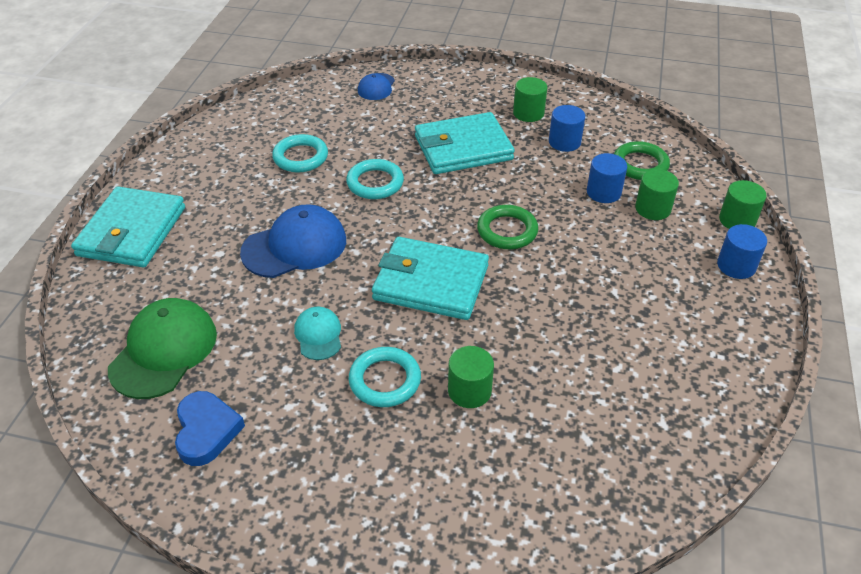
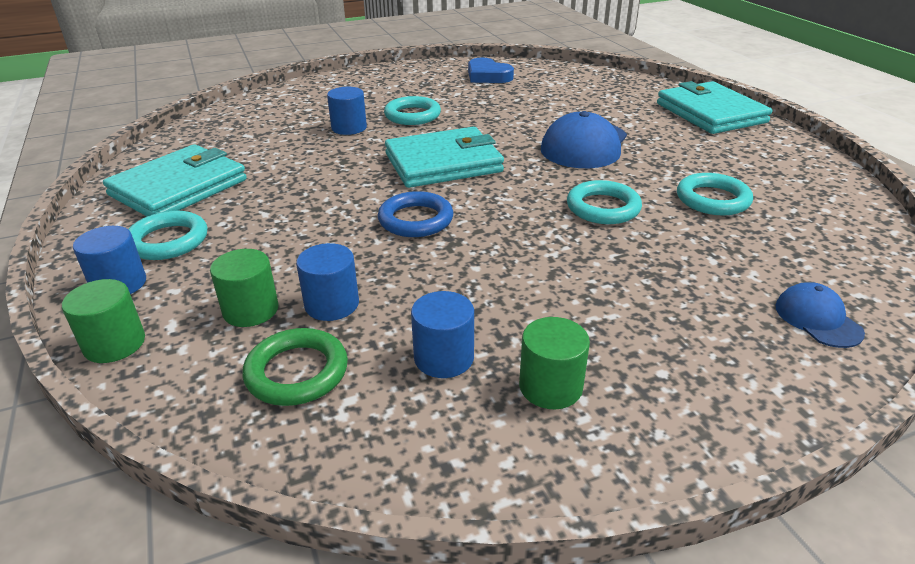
camera: 145 degrees right, 10 degrees down
(164, 351) = (566, 86): green cap -> none
(318, 335) = (486, 117): turquoise cap -> none
(463, 148) = (570, 284): turquoise wallet -> turquoise wallet (179, 188)
(469, 391) = (349, 128): green cylinder -> blue cylinder
(507, 231) = (415, 220): green ring -> blue ring
(698, 294) = (168, 241): none -> turquoise ring

